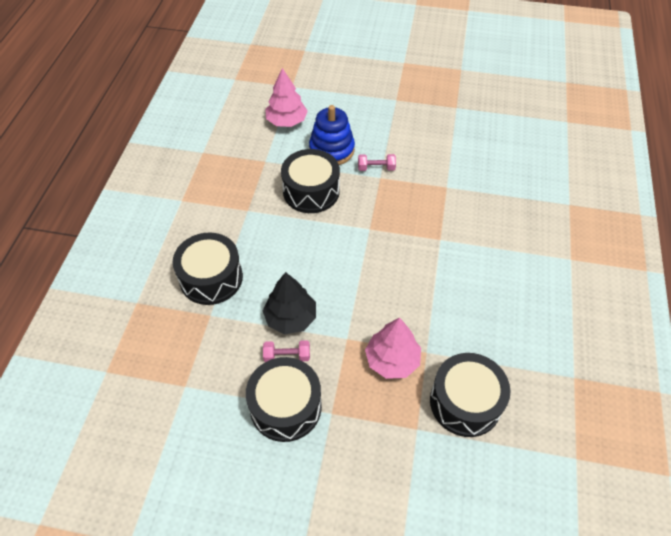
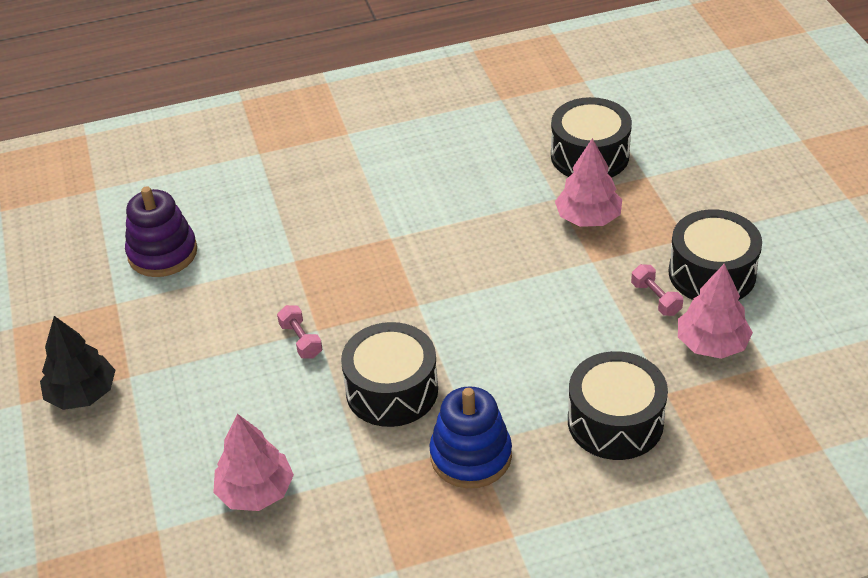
camera: 115 degrees left, 10 degrees down
(226, 364) = (712, 344): none -> pink tree
(290, 318) = (606, 318): black tree -> black tree (82, 394)
(331, 150) = (291, 404): blue stacking toy -> blue stacking toy (471, 456)
(488, 134) = (162, 253): none -> purple stacking toy

